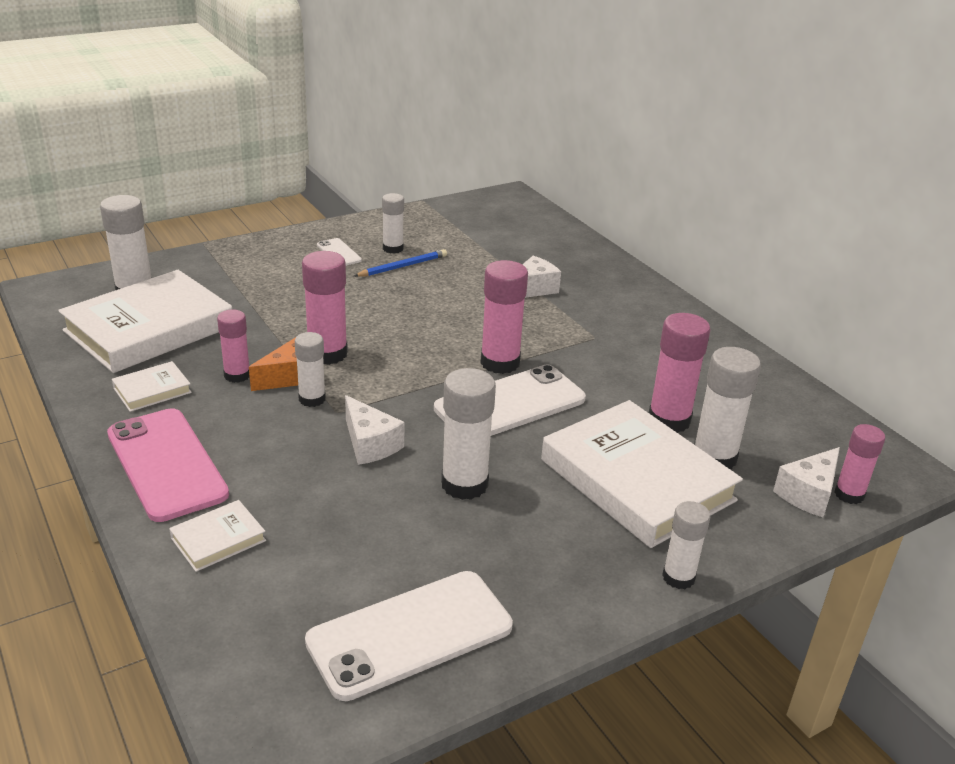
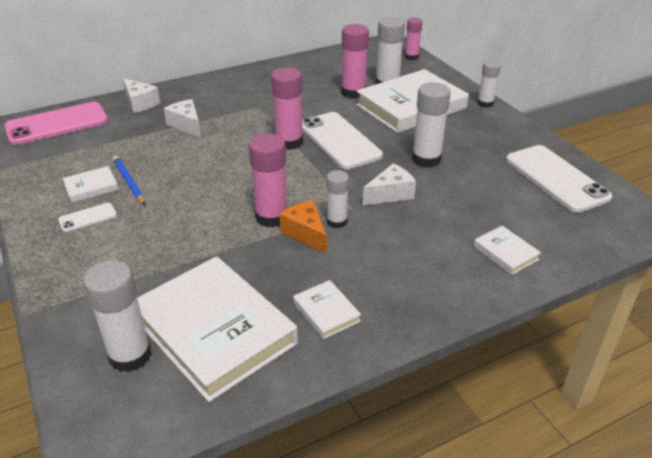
camera: 85 degrees left, 5 degrees up
(166, 464) = (430, 288): pink phone -> pink phone (57, 124)
(237, 375) = (302, 263): pink glue stick -> none
(393, 248) = (91, 187): white glue stick -> white book
(808, 493) = (413, 66): white cheese -> white cheese (140, 103)

